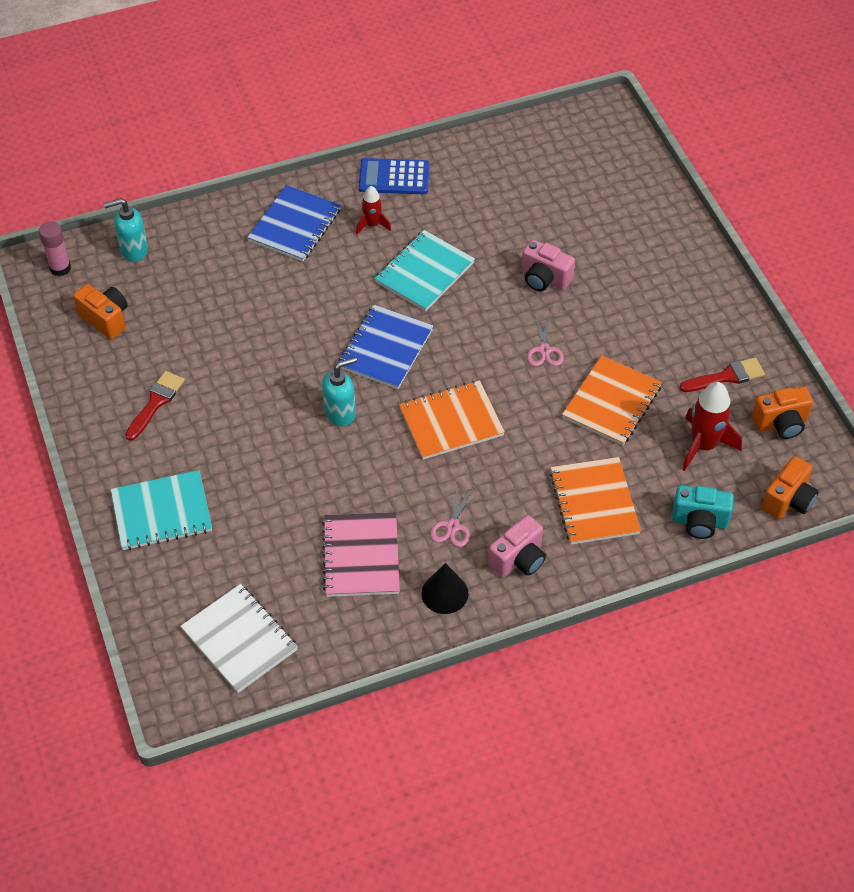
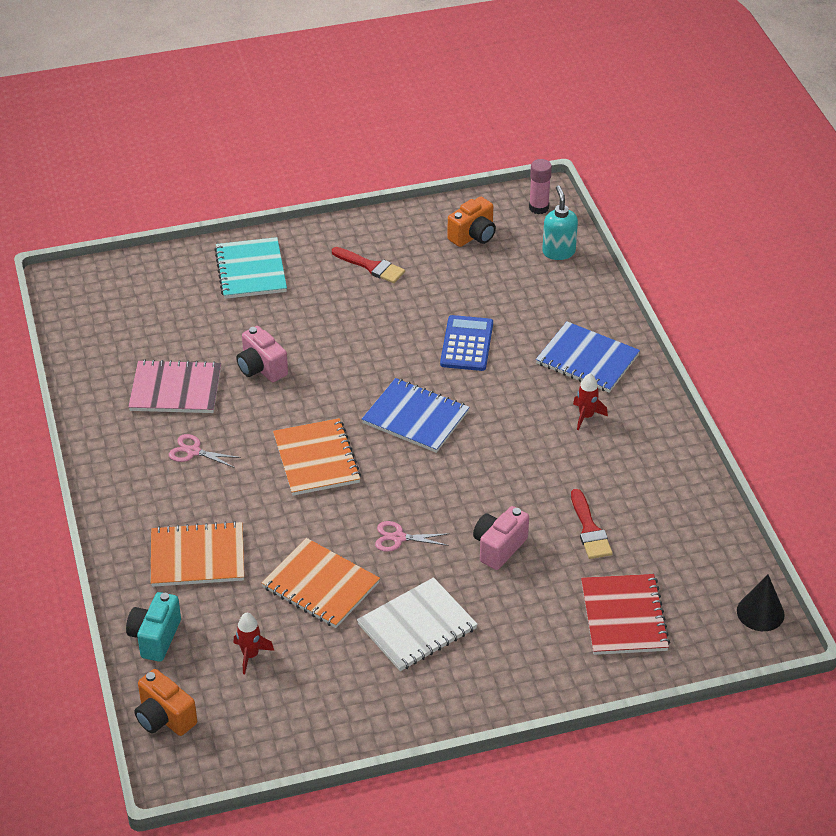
camera: 95 degrees right, 10 degrees down
(239, 640) = (111, 314): white notebook -> white notebook (417, 626)
(340, 413) = (340, 383): turquoise soap dispenser -> none
(394, 177) = (656, 437): blue calculator -> blue calculator (467, 344)
(424, 272) = (515, 452): turquoise notebook -> none
(444, 593) = (122, 441): black cone -> black cone (760, 612)
(518, 559) = (145, 494): pink camera -> pink camera (261, 368)
(607, 197) = (623, 616): none -> red notebook
(703, 445) = (250, 655): red rocket -> red rocket, size x0.59
(726, 376) = (340, 690): red brush -> red brush (589, 529)
(781, 423) = (267, 729): orange camera -> none

